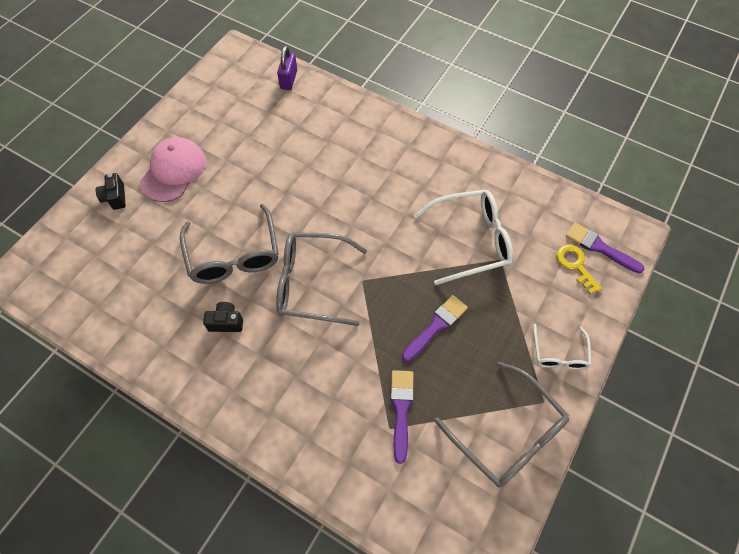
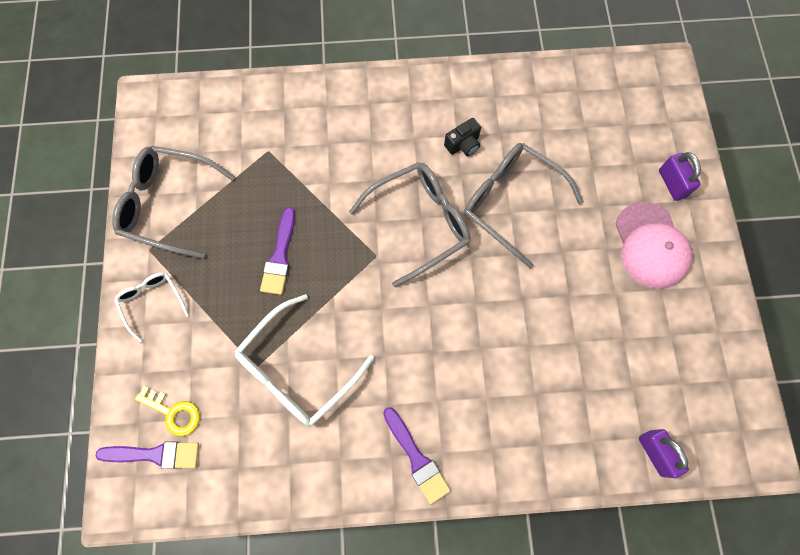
camera: 145 degrees right, 10 degrees up
(115, 197) = (672, 183): black camera -> purple padlock
(401, 409) = (267, 169): purple brush -> purple brush (416, 458)

